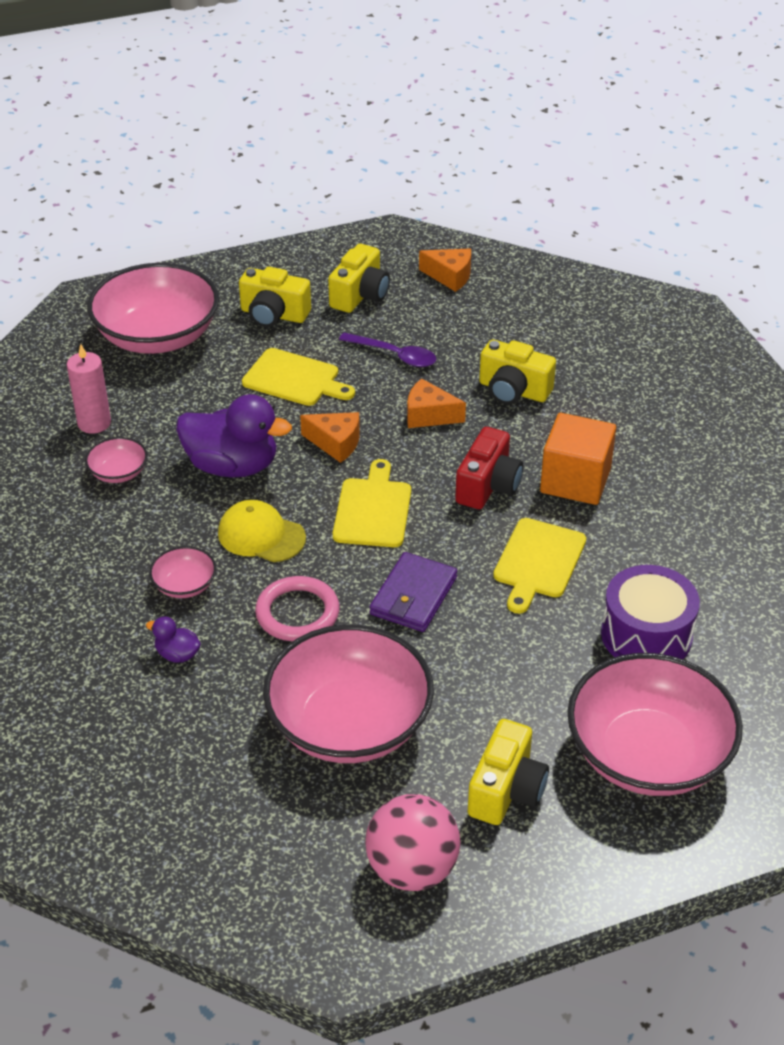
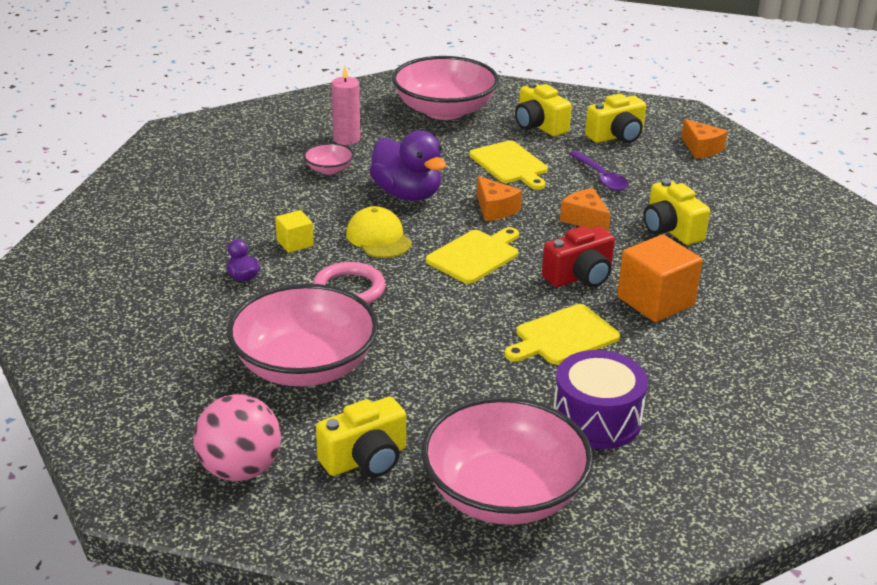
camera: 35 degrees right, 10 degrees down
(184, 585) = (295, 243): pink bowl -> yellow cube
(413, 596) = (442, 315): purple wallet -> none

